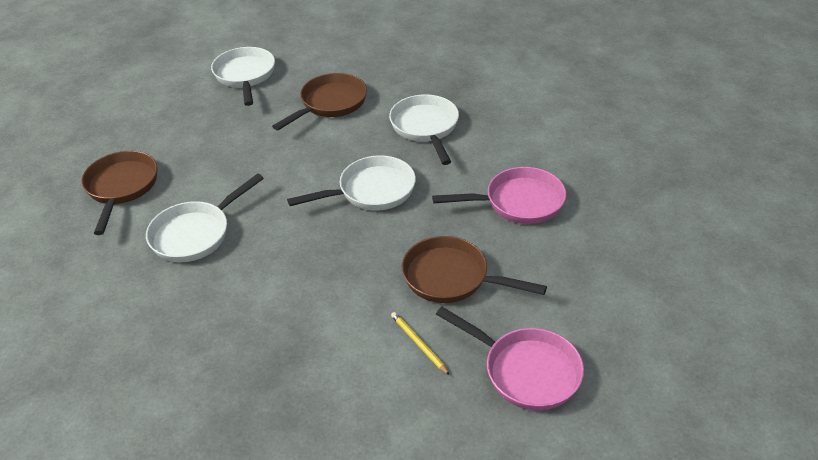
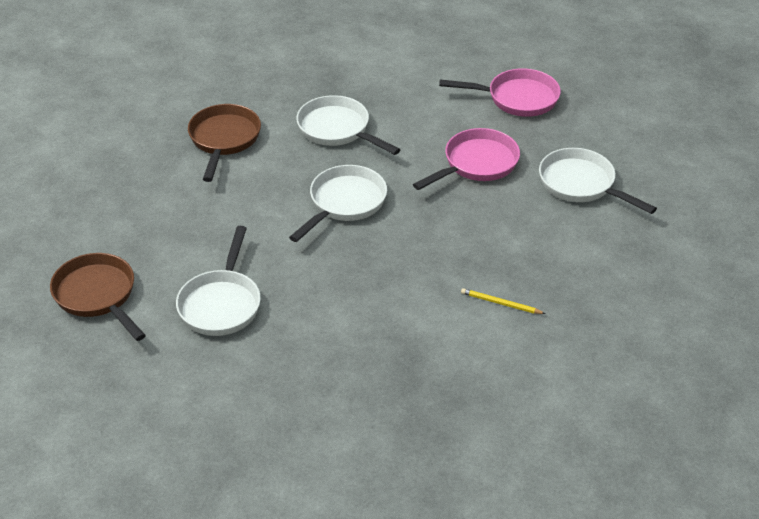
camera: 35 degrees left, 0 degrees up
(245, 76) = (104, 143): white pan -> white pan (581, 184)
(451, 278) = (479, 244): brown pan -> none
(525, 371) = (594, 286): pink pan -> pink pan (517, 98)

